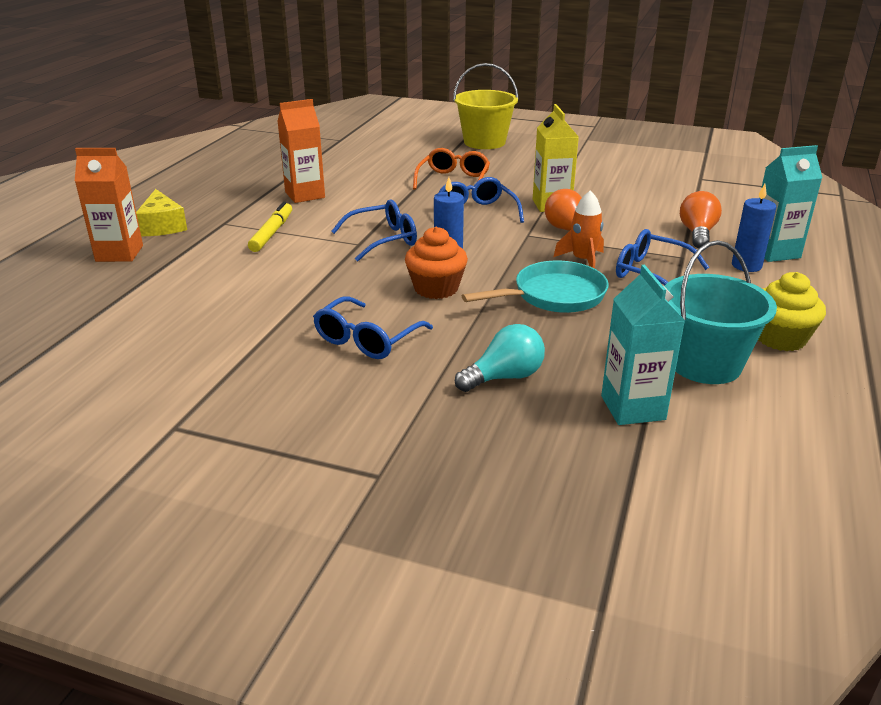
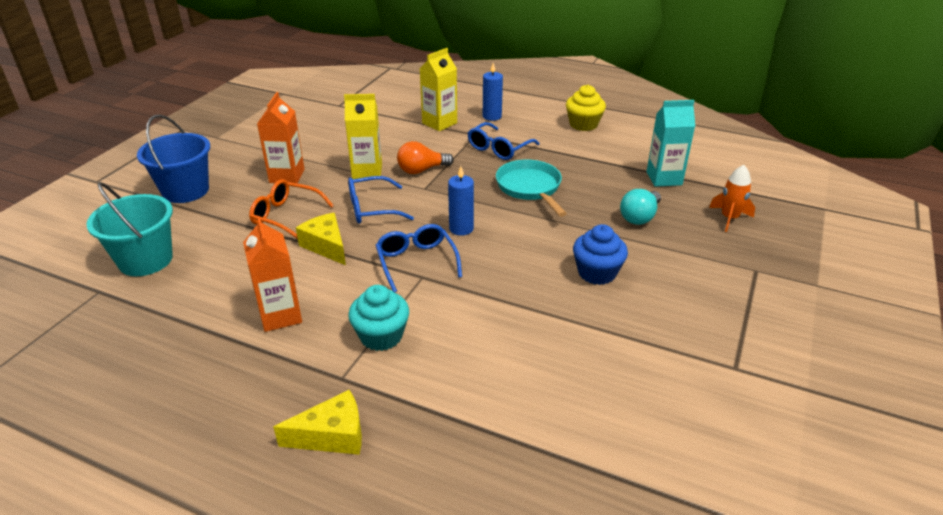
camera: 85 degrees left, 5 degrees up
(119, 253) = (408, 465): orange carton -> orange carton (287, 176)
(272, 233) = (381, 336): yellow marker -> turquoise cupcake
(367, 339) = (597, 273): blue glasses -> blue cupcake
(406, 200) = (326, 246): none -> yellow cheese
(436, 288) = (515, 237): orange cupcake -> none
(484, 142) = (185, 190): yellow bucket -> blue bucket
(504, 377) = (639, 217): turquoise light bulb -> turquoise light bulb turned 120 degrees counterclockwise
(583, 261) = (476, 170): orange rocket -> orange rocket (729, 218)
(697, 233) = (439, 123): orange light bulb -> yellow carton
(705, 364) = (614, 150): turquoise bucket -> turquoise bucket (145, 260)
(774, 252) = (474, 105): turquoise carton -> none

